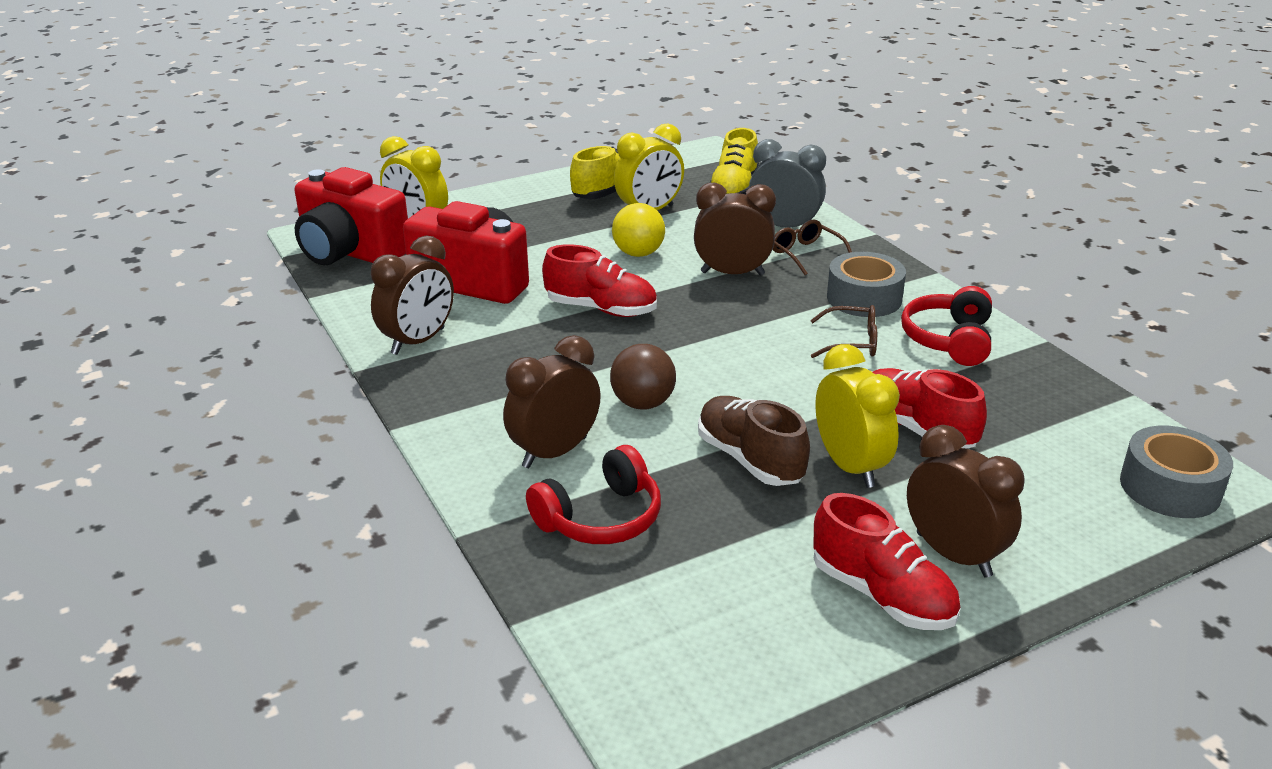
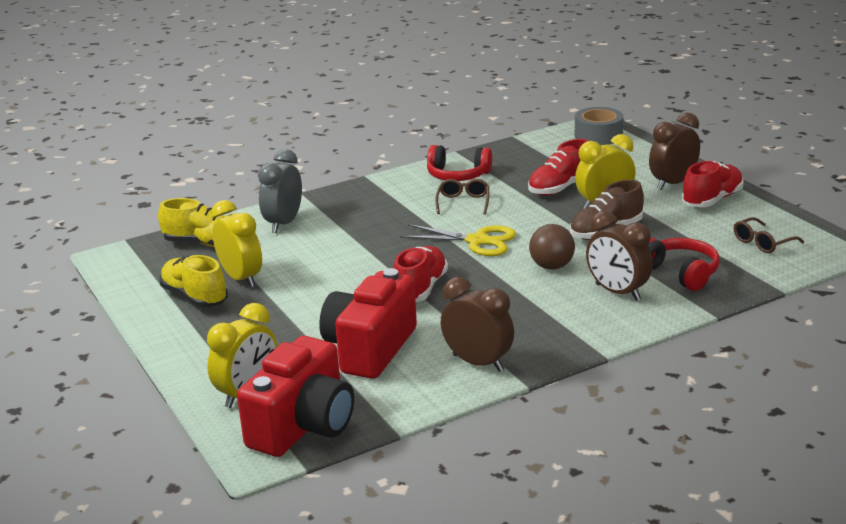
camera: 90 degrees left, 5 degrees down
(638, 253) = (324, 279): yellow ball -> none
(726, 350) = (477, 241): none -> yellow scissors
(732, 273) = (362, 241): brown clock -> none
(806, 254) = (332, 216): brown glasses -> brown glasses (762, 243)
(864, 298) = (402, 198): grey tape -> none

